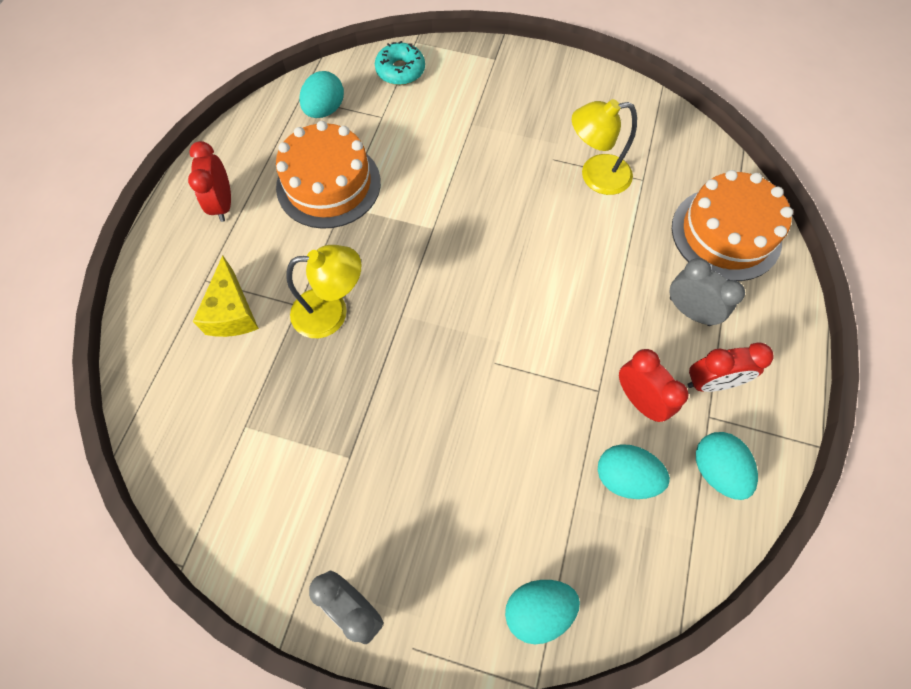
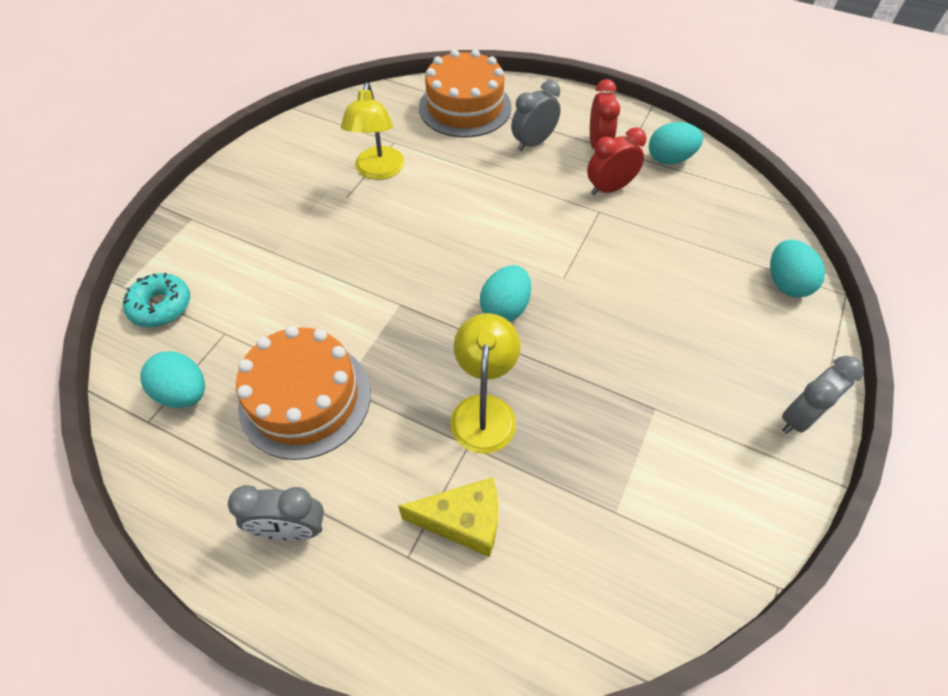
camera: 80 degrees left, 10 degrees down
(223, 204) = (291, 529): red clock -> grey clock
(625, 477) = (675, 210): turquoise egg -> turquoise egg (505, 308)

